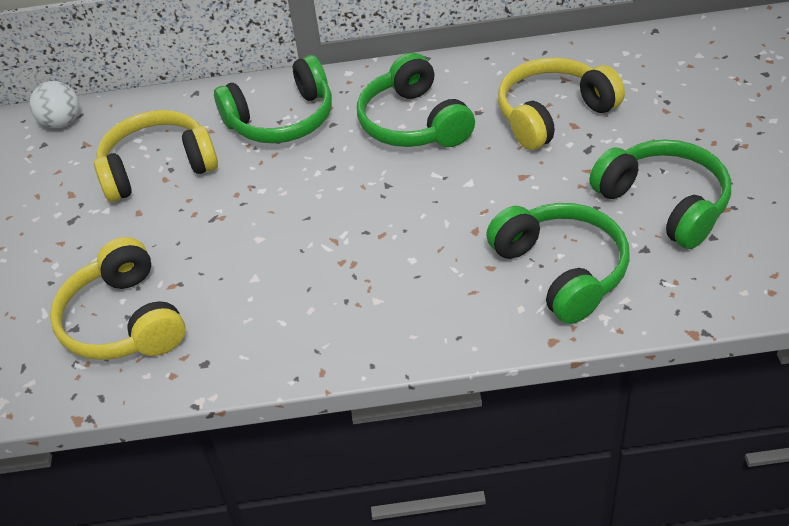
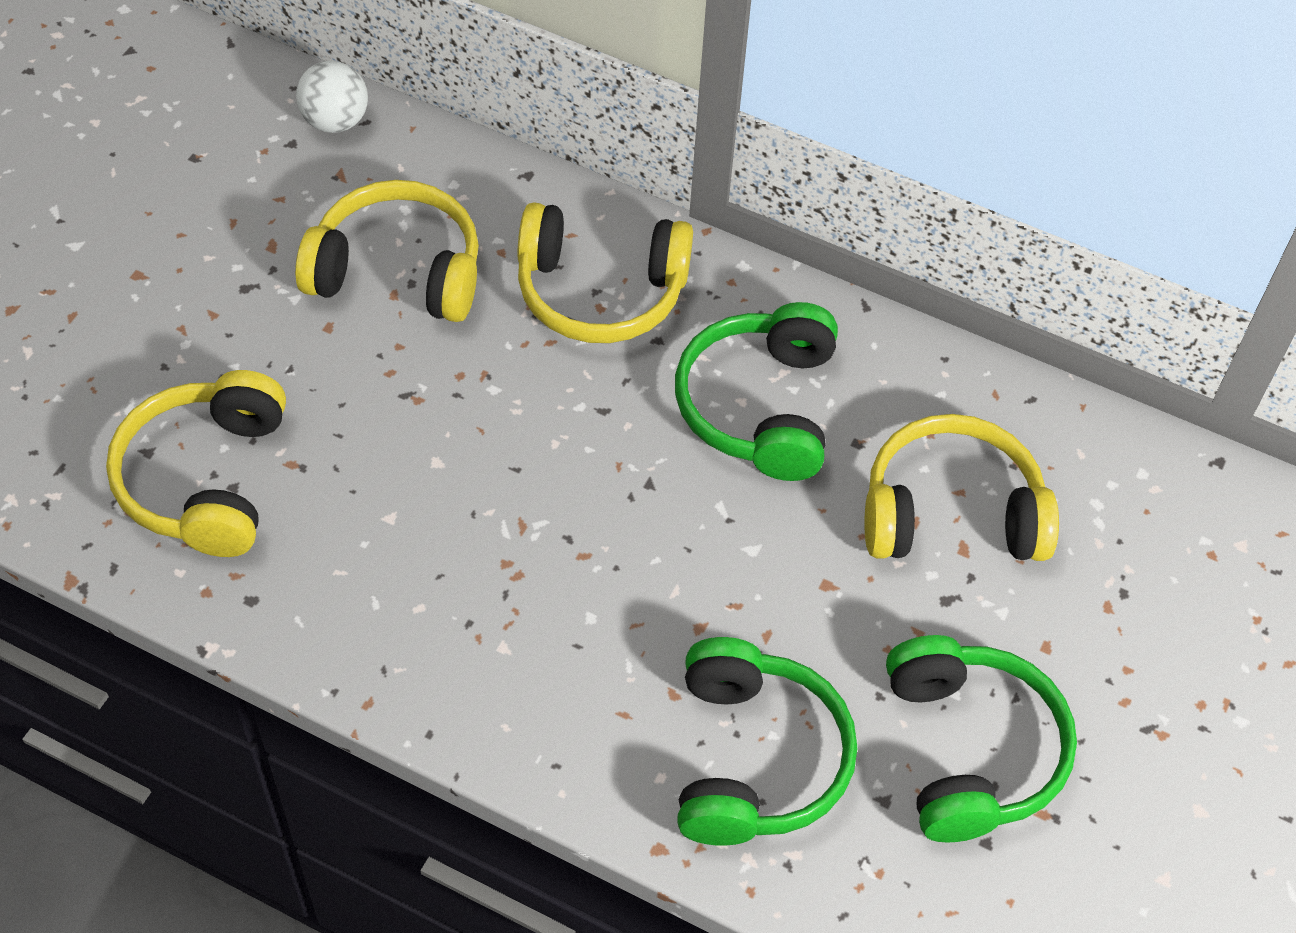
camera: 25 degrees right, 10 degrees up
(282, 119) = (600, 291): green headphones -> yellow headphones

